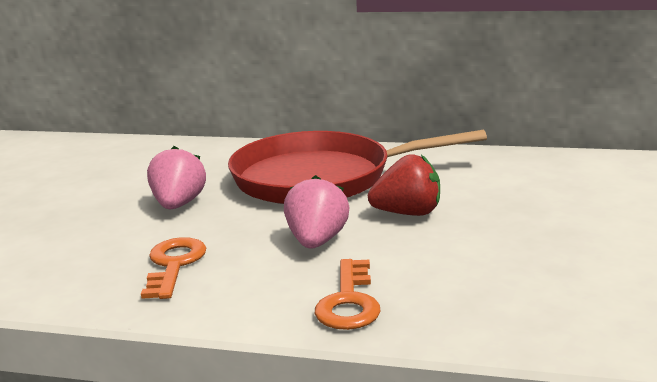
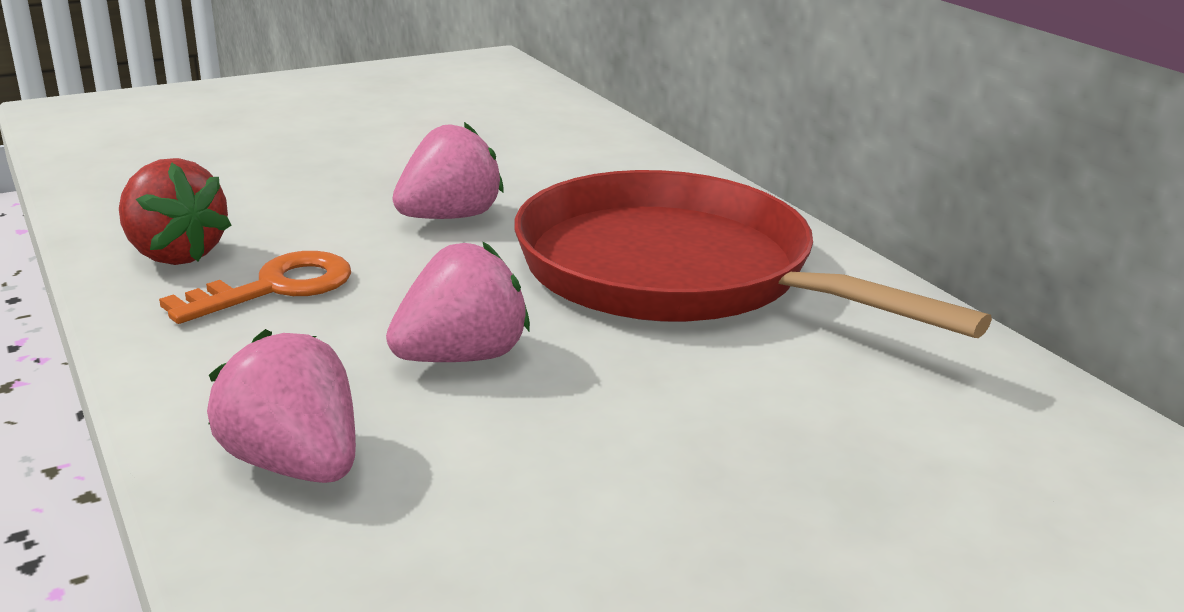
camera: 45 degrees right, 5 degrees up
(349, 302) = (295, 464): orange key -> pink strawberry
(408, 213) = (660, 393): red strawberry -> red strawberry (174, 254)

